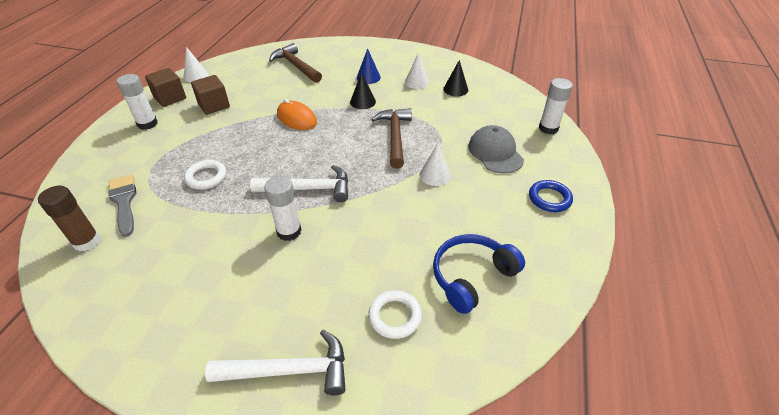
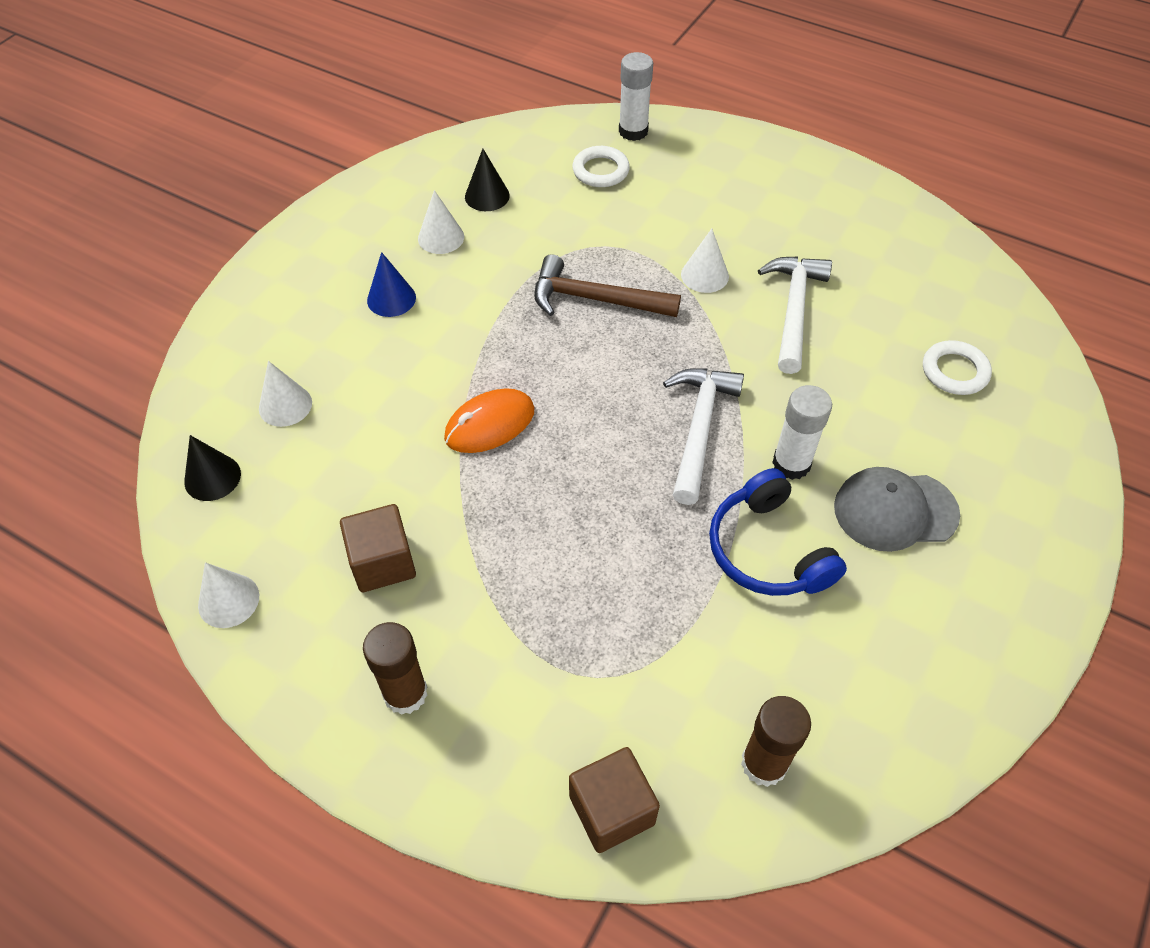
camera: 75 degrees left, 10 degrees up
(124, 202) = (666, 712): grey brush -> none
(147, 124) = (405, 693): white glue stick -> brown glue stick
(170, 98) = (310, 652): brown cube -> brown cube (611, 810)
(206, 177) = (629, 575): white ring -> white ring (600, 171)
(289, 370) = (1026, 485): white hammer -> white hammer (793, 310)
(296, 66) = (285, 405): brown hammer -> white cone
(362, 102) = (473, 321): black cone -> black cone (212, 477)
(471, 276) = (901, 288): blue headphones -> blue headphones (767, 550)
(495, 152) = (671, 200): grey cap -> grey cap (895, 511)
(549, 198) = (780, 179): blue ring -> none

